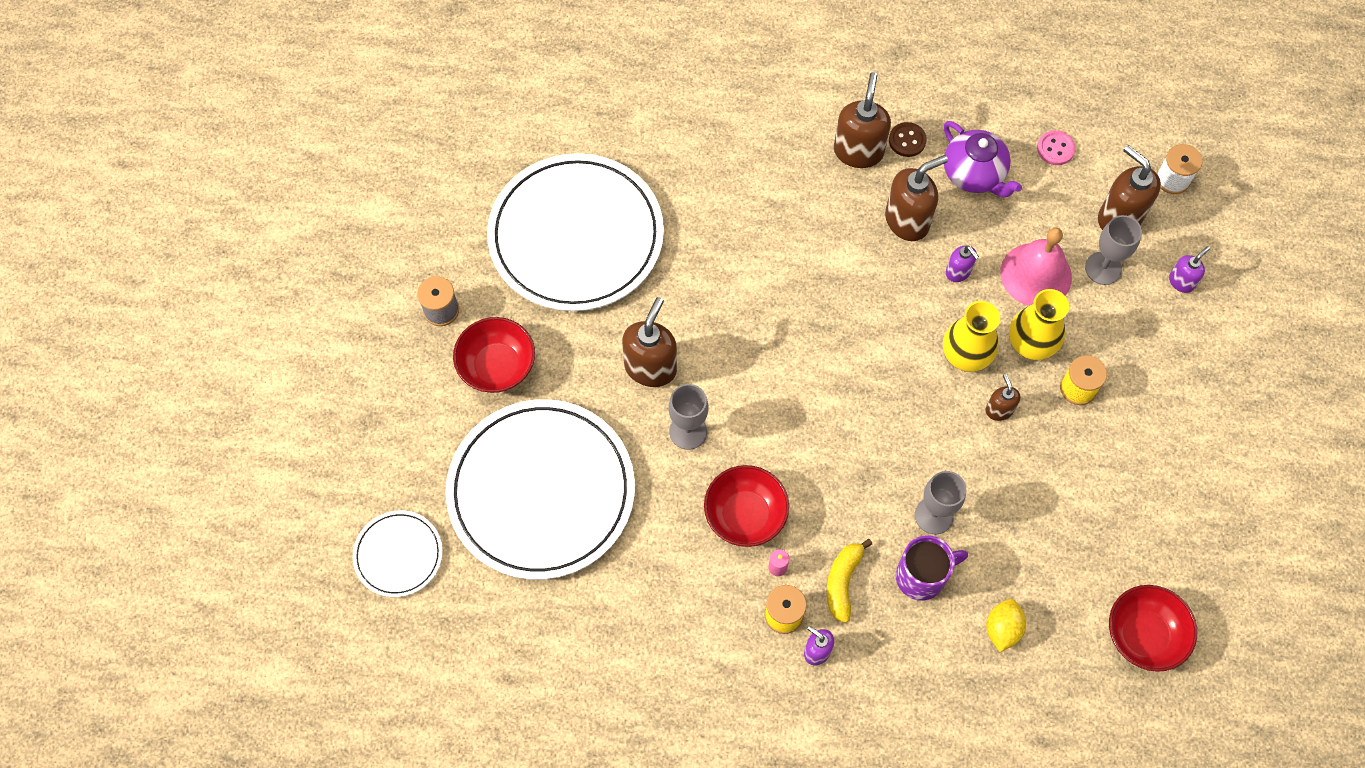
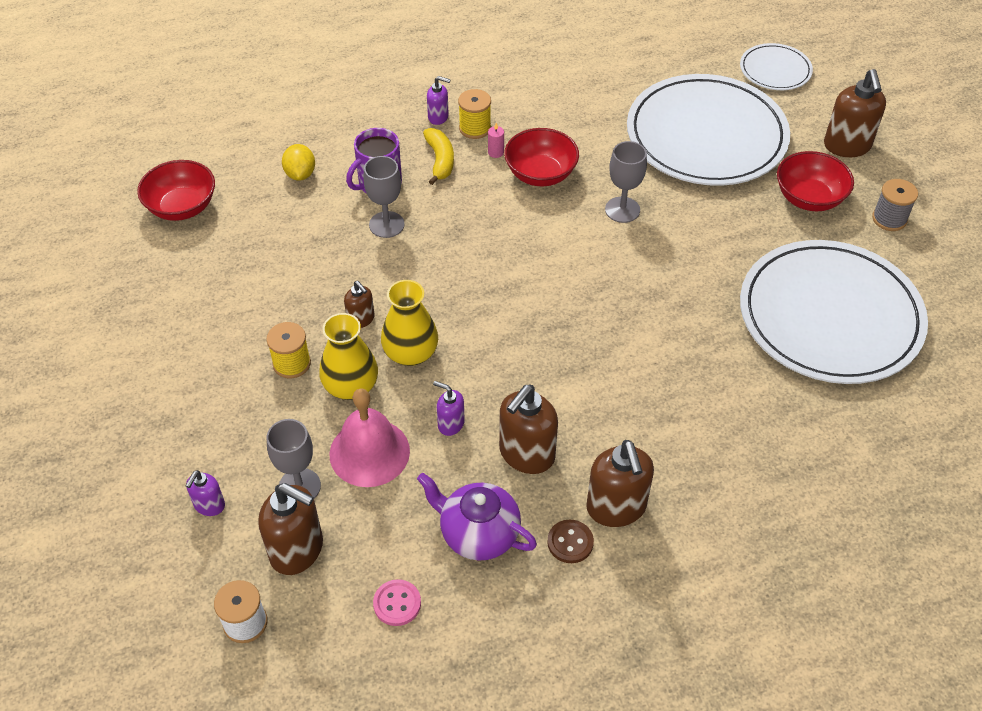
camera: 155 degrees right, 15 degrees down
(650, 367) = (685, 242): brown soap dispenser -> brown soap dispenser (847, 146)

